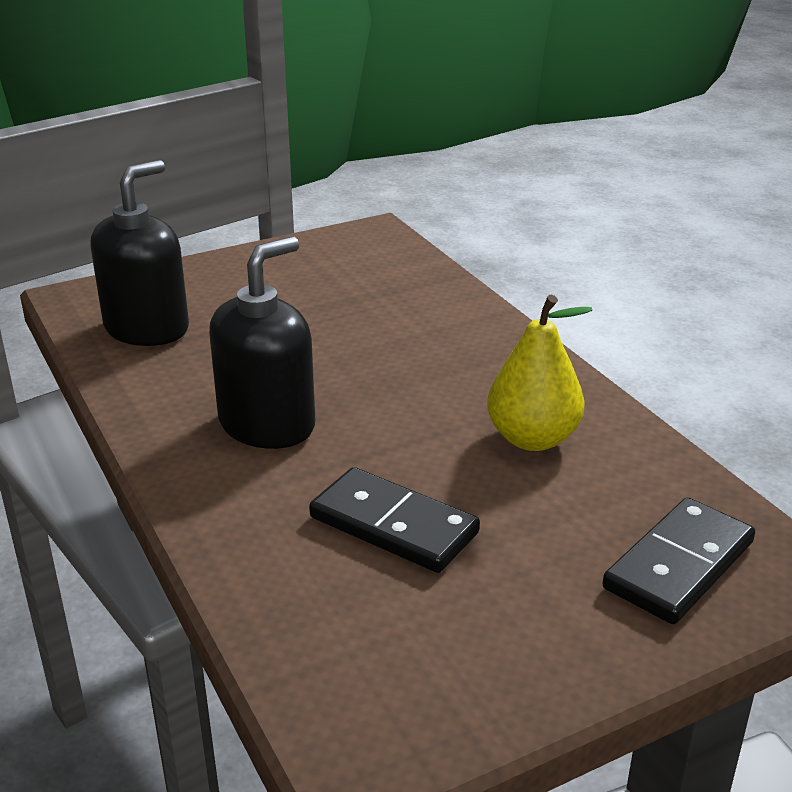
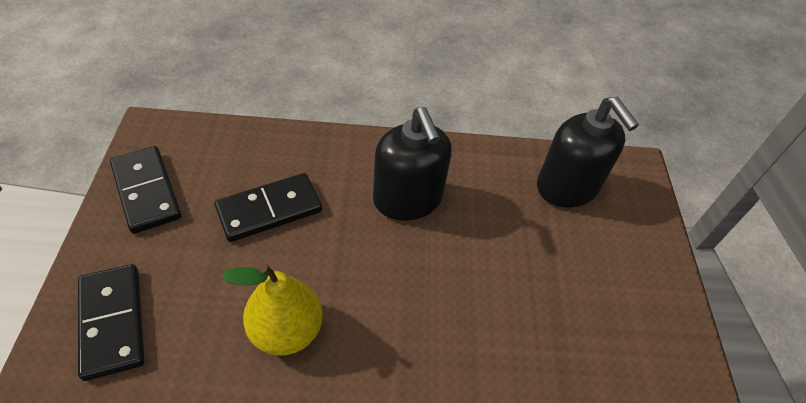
camera: 115 degrees right, 20 degrees up
(485, 666) = (147, 191): none -> black domino

